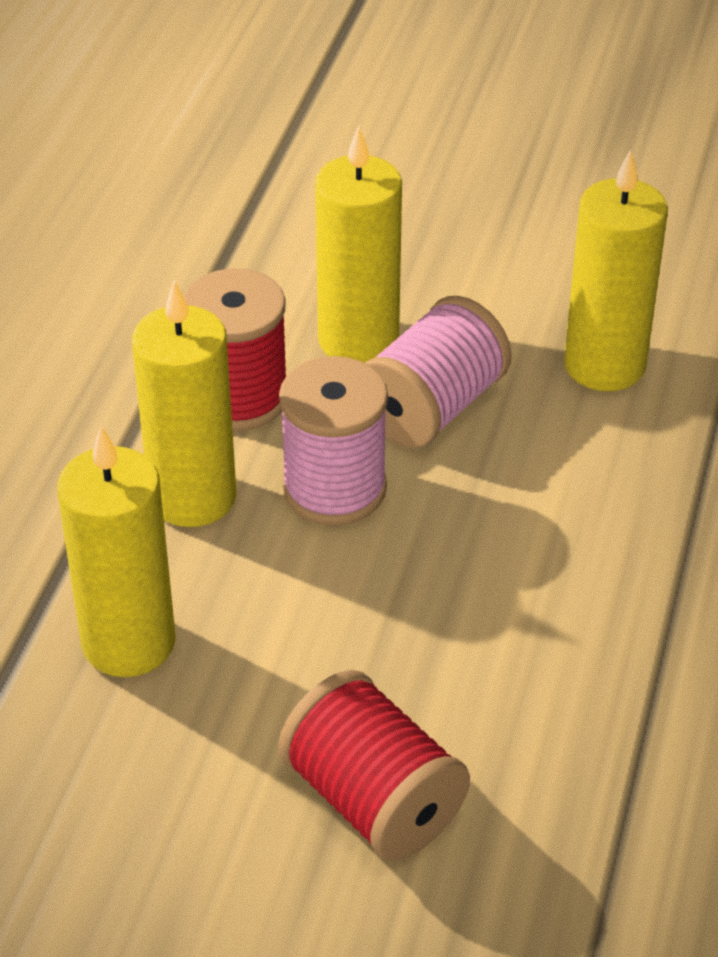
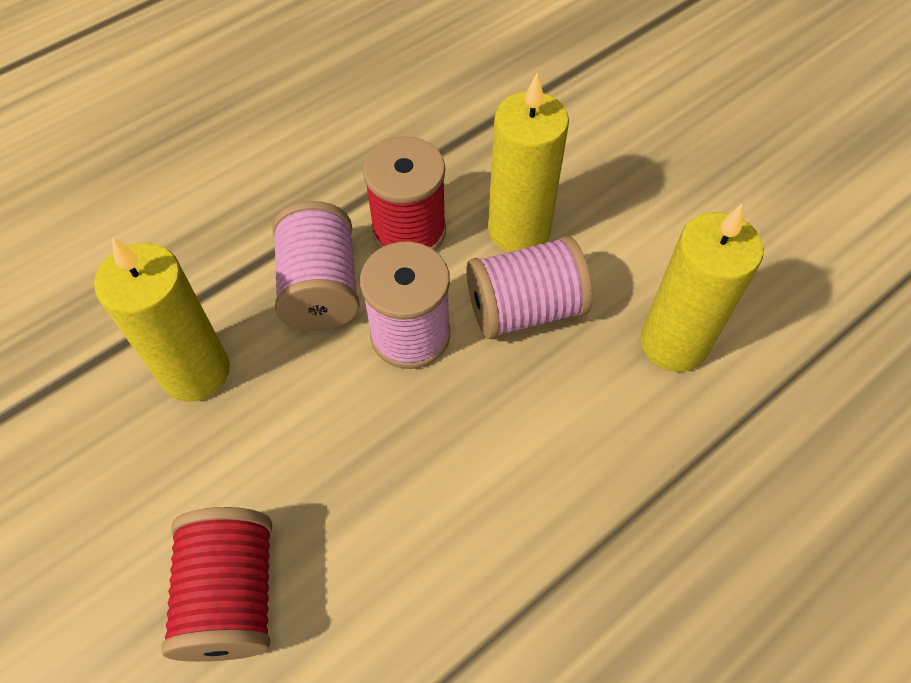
camera: 35 degrees right, 15 degrees up
(192, 497) = (321, 288): yellow candle -> pink spool

